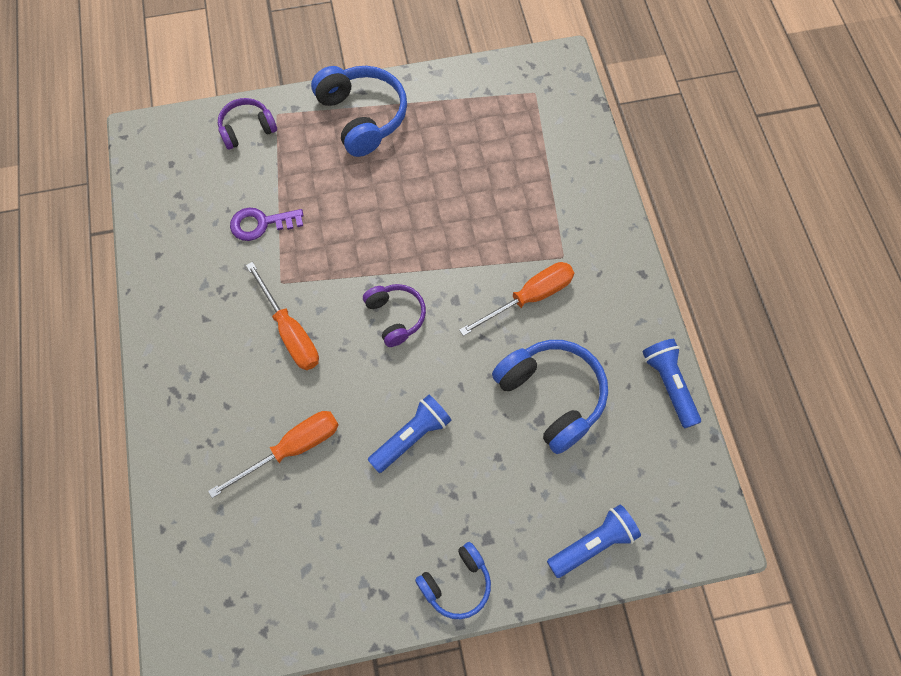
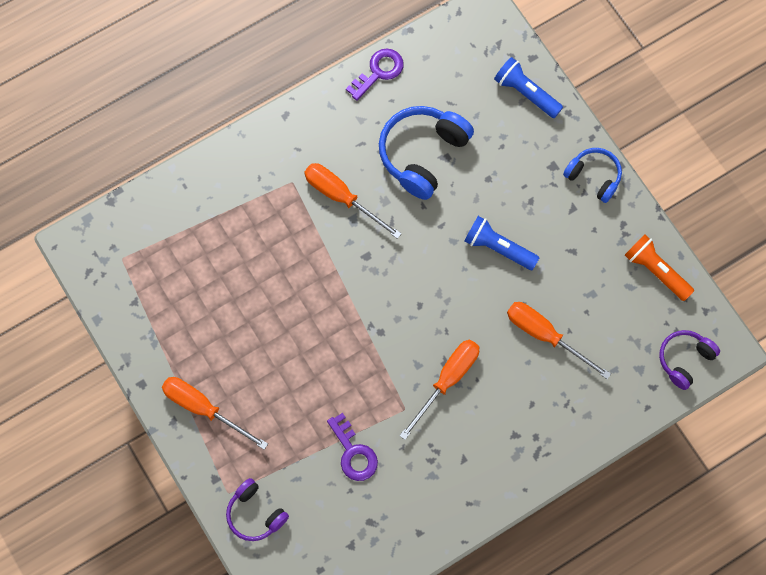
camera: 110 degrees left, 5 degrees up
(311, 610) = (655, 270): none -> orange flashlight
(362, 117) = (204, 408): blue headphones -> orange screwdriver
(395, 317) = (400, 299): purple headphones -> purple headphones (685, 360)
(668, 384) = (378, 71): blue flashlight -> purple key

